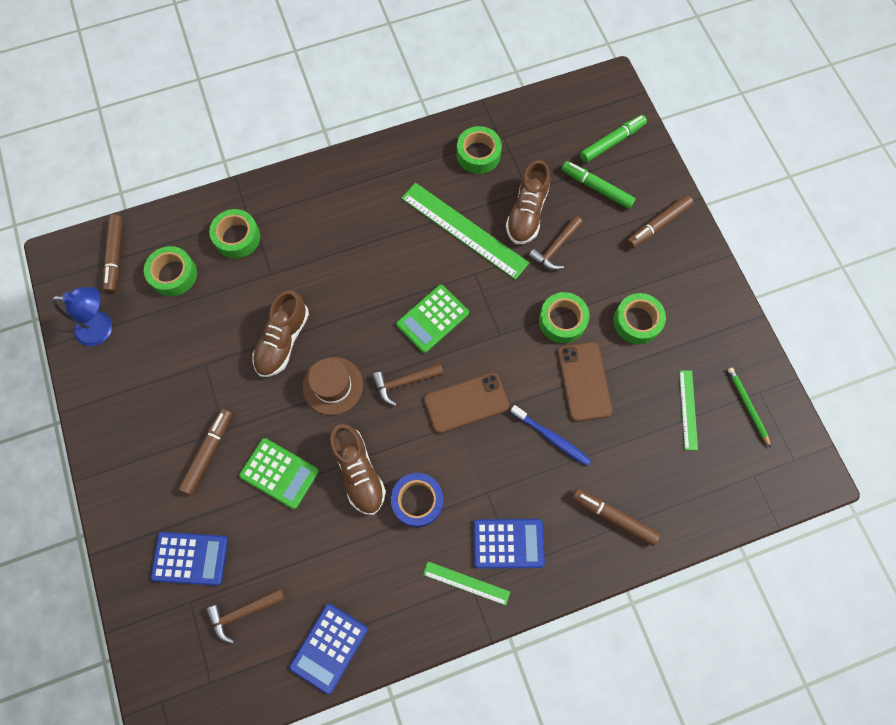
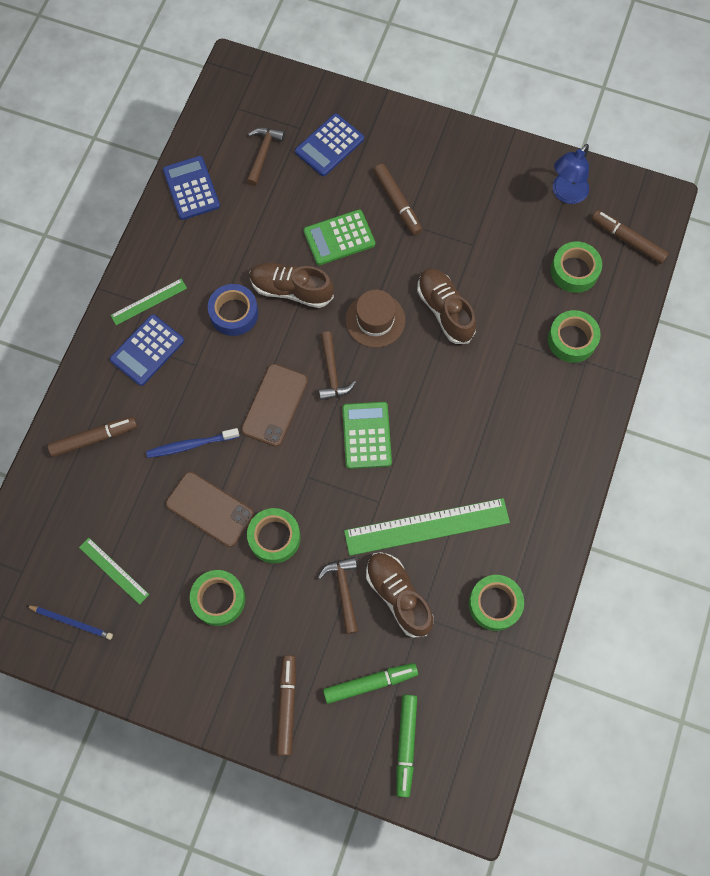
camera: 130 degrees right, 0 degrees up
(404, 382) = (332, 372): brown hammer -> brown hammer turned 150 degrees clockwise
(747, 406) = (71, 622): green pencil -> blue pencil

